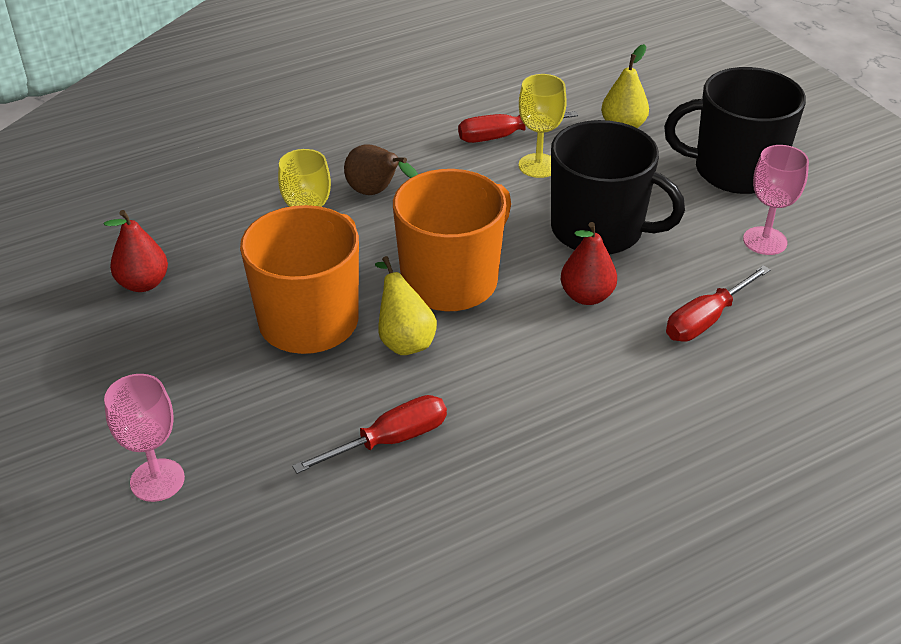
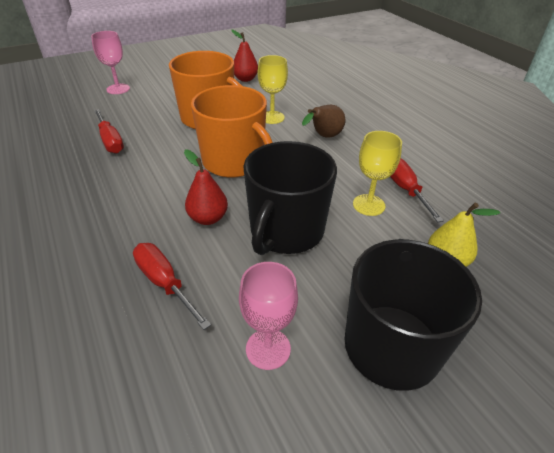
camera: 90 degrees right, 0 degrees up
(404, 340) = (185, 145): yellow pear -> none

